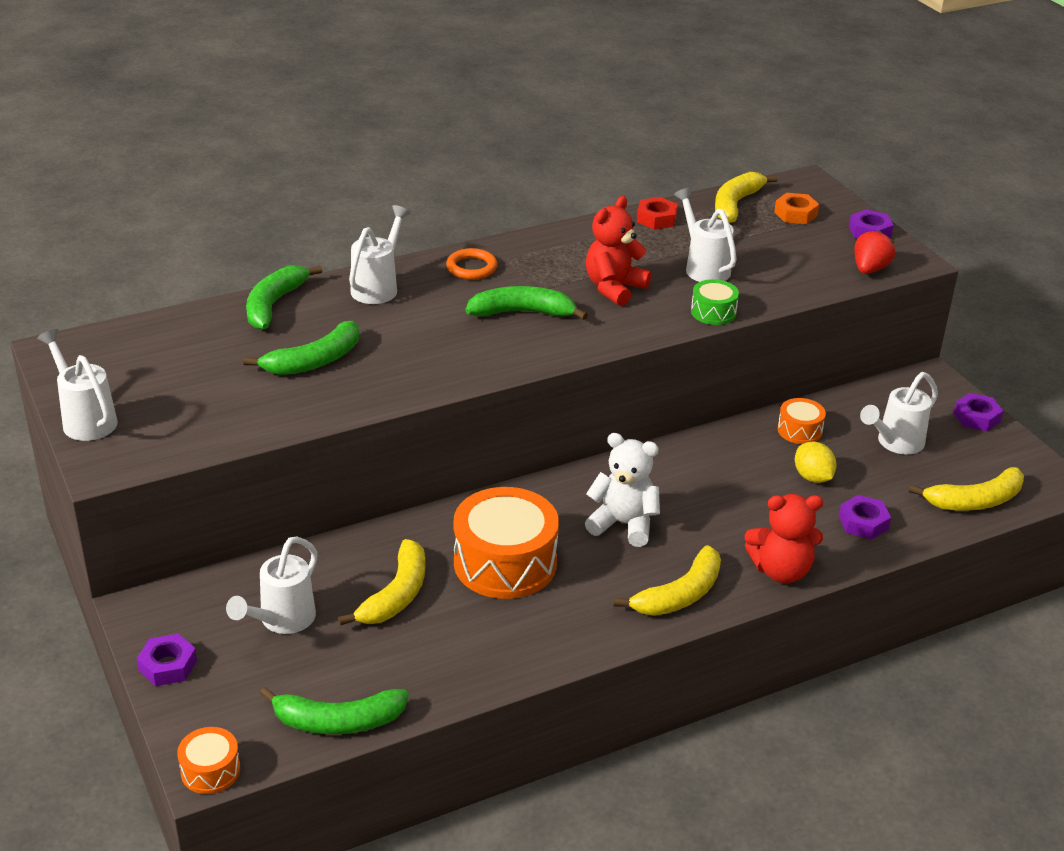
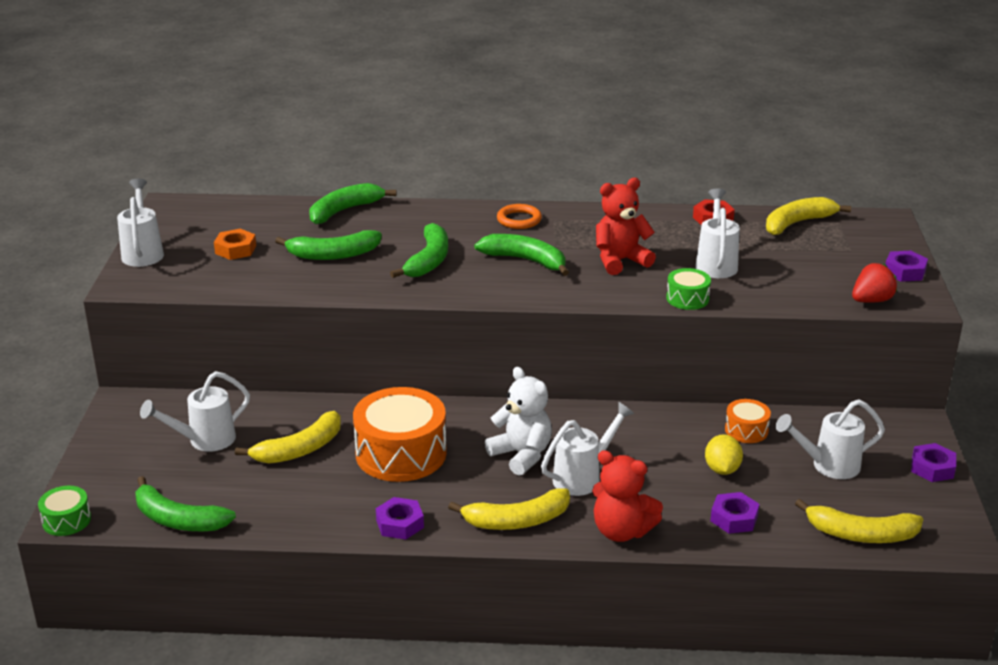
camera: 30 degrees right, 5 degrees down
(168, 666) = (104, 444): purple nut -> purple nut (400, 524)
(210, 770) = (66, 520): orange drum -> green drum
(378, 287) = (433, 216): white watering can -> white watering can (583, 477)
(424, 340) = (428, 261): none -> green banana
(795, 214) = (846, 242): orange nut -> orange nut (235, 249)

